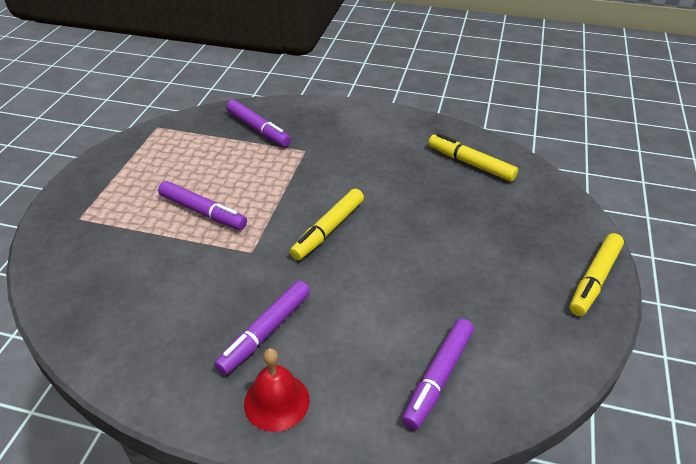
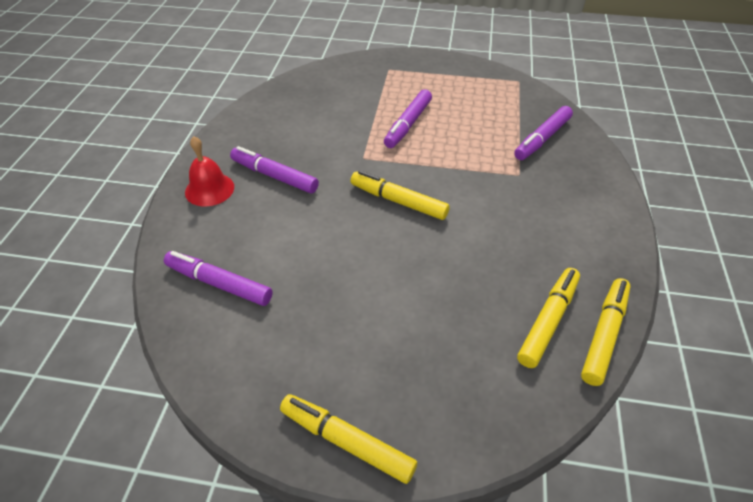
camera: 85 degrees right, 5 degrees up
(480, 141) = (604, 335): none -> yellow marker

